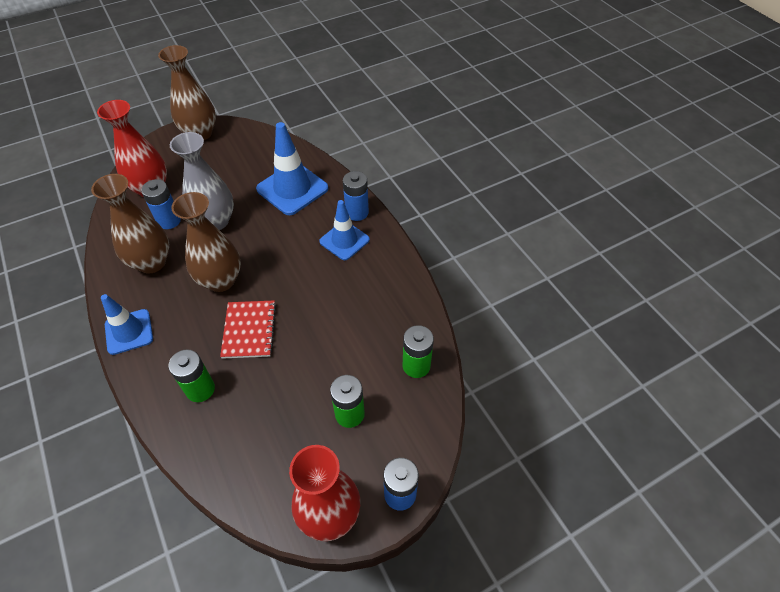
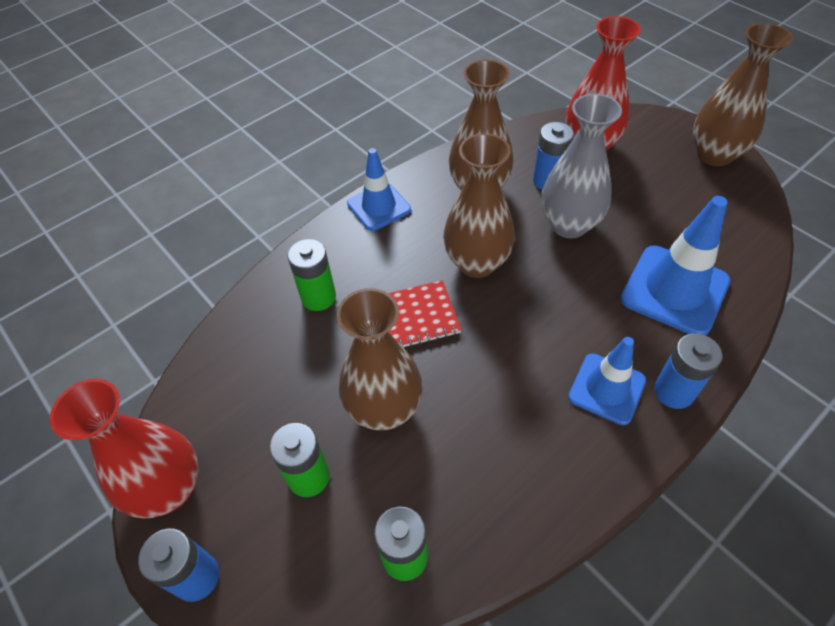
camera: 80 degrees right, 0 degrees up
(315, 360) = (384, 409): none -> brown vase

